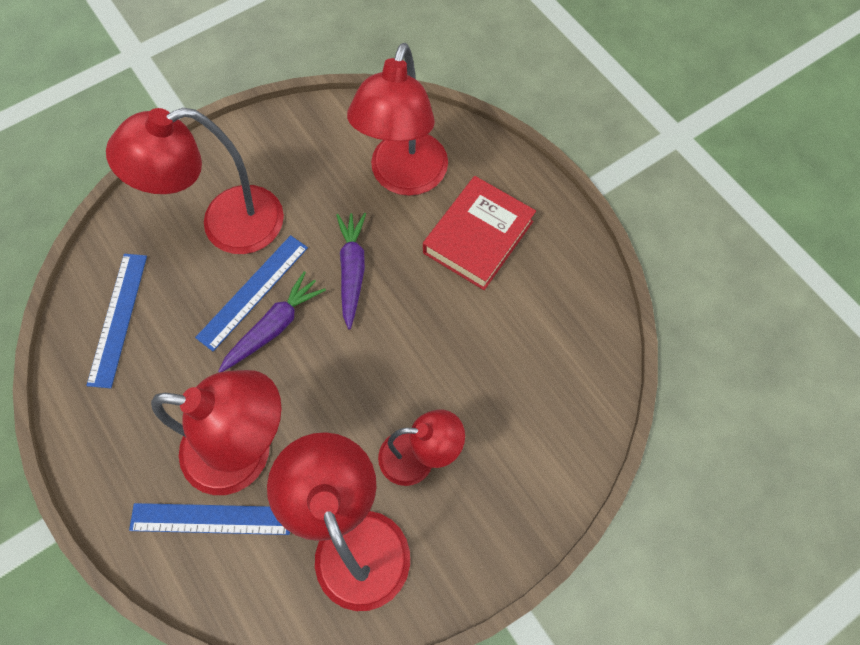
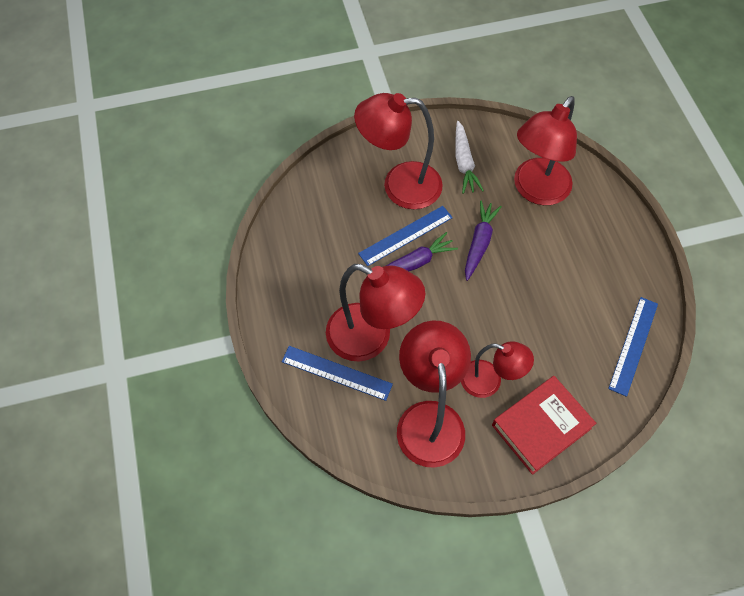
camera: 20 degrees right, 5 degrees down
(118, 318) = (310, 225): blue ruler -> blue ruler (633, 345)
(302, 168) = (464, 163): none -> white carrot
(478, 237) = (578, 248): red book -> red book (541, 426)

